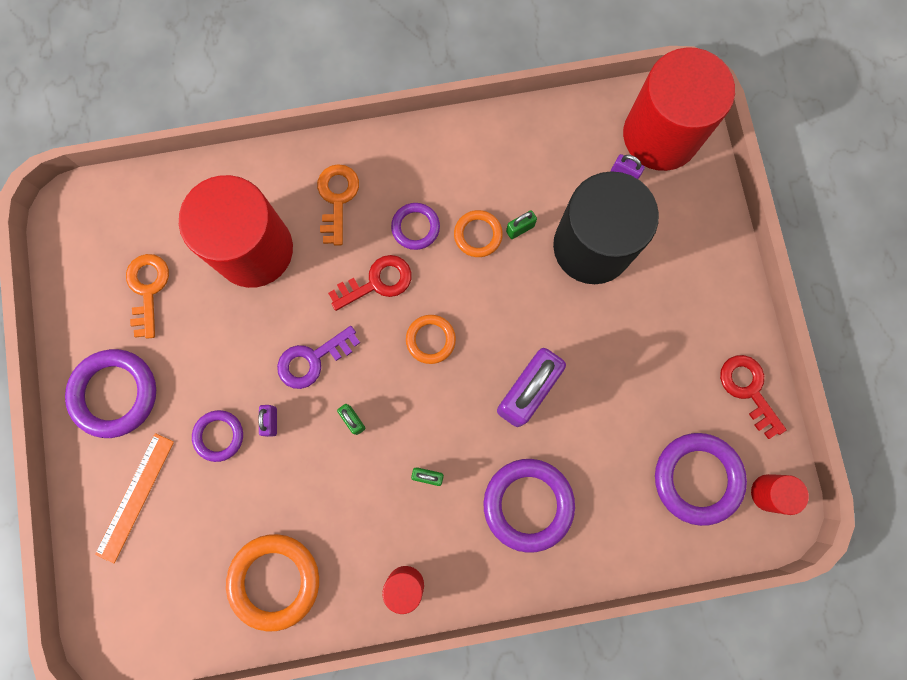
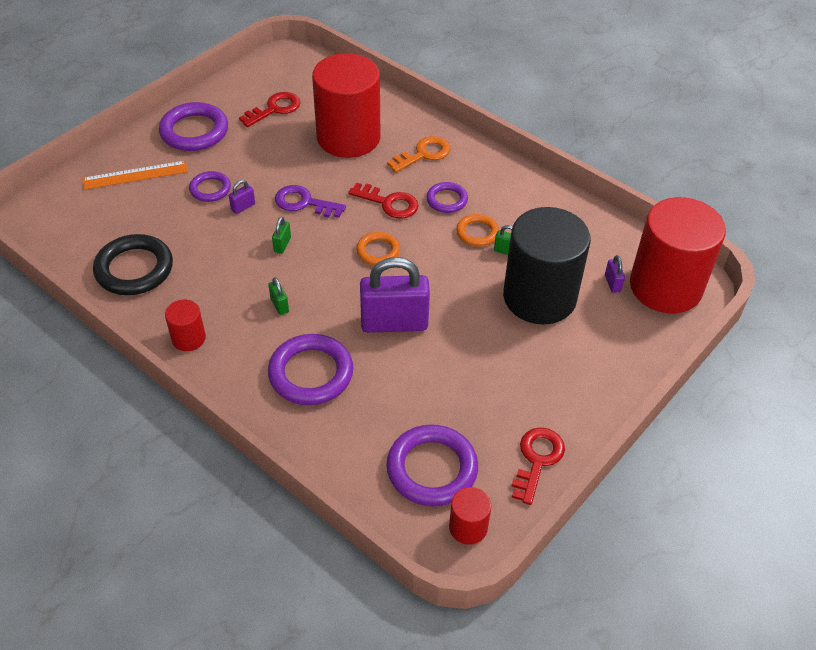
camera: 50 degrees right, 30 degrees down
(148, 289) = (275, 109): orange key -> red key
(274, 580) = (134, 269): orange ring -> black ring

